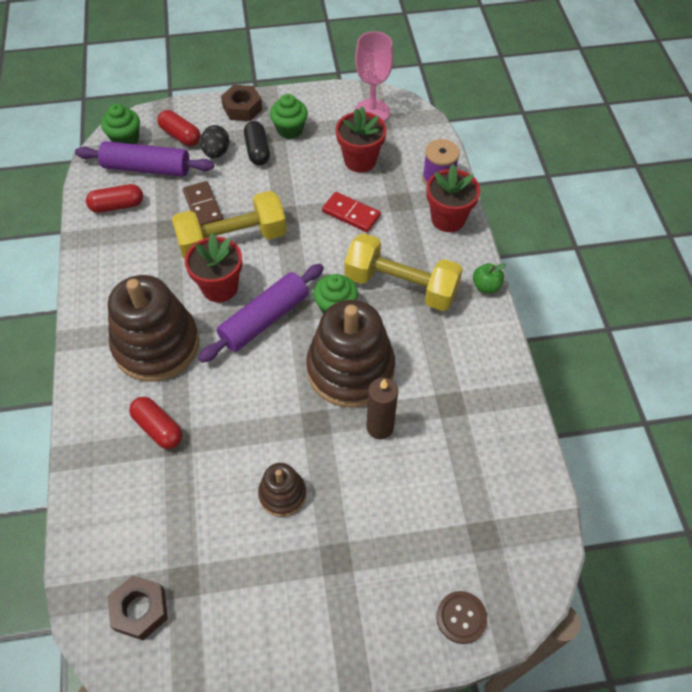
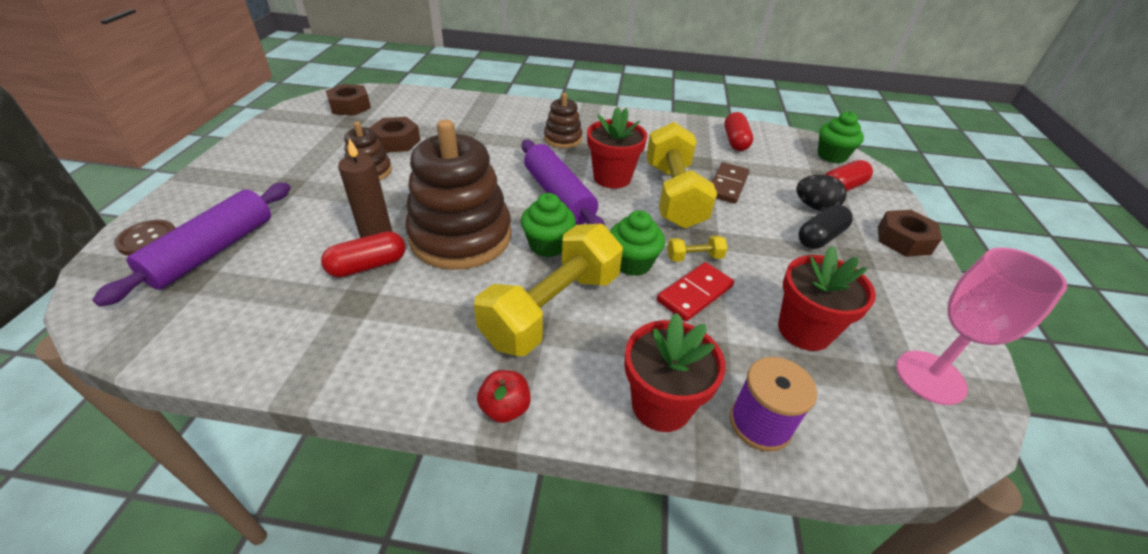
camera: 105 degrees right, 15 degrees down
(147, 168) = (788, 162): purple rolling pin -> purple rolling pin (213, 251)
(156, 345) = (563, 139): brown stacking toy -> brown stacking toy, size x0.49
(158, 428) = (481, 129): red capsule -> red capsule (368, 266)
(203, 206) = (727, 185): brown domino -> brown domino turned 60 degrees counterclockwise
(213, 502) = (396, 141): none -> brown nut
(257, 151) = (820, 237): black capsule -> black capsule turned 45 degrees counterclockwise
(290, 130) = (866, 273): green cupcake -> green cupcake (632, 263)
(312, 218) = (694, 257): none -> yellow dumbbell
(486, 286) = (505, 408): green apple -> red apple

